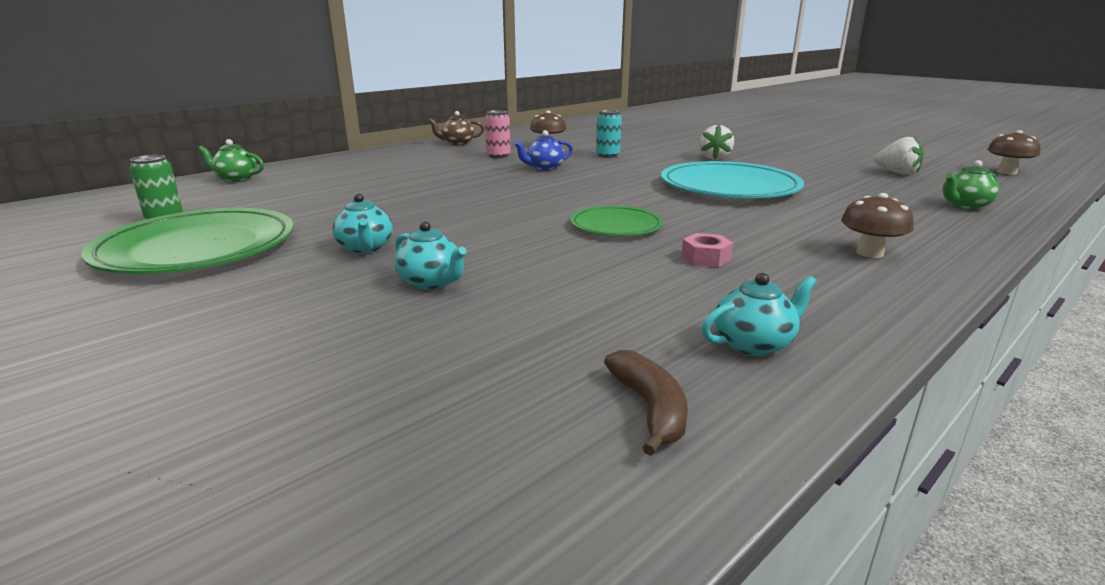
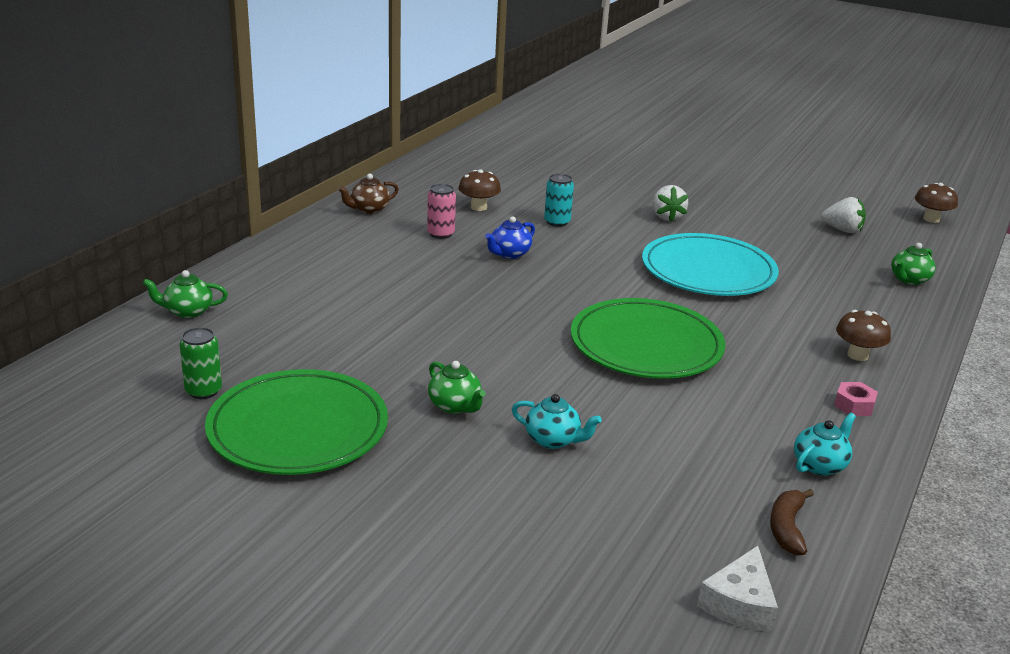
camera: 20 degrees left, 5 degrees up
(365, 248) = (455, 406): turquoise teapot -> green teapot
(483, 501) = (739, 603): none -> white cheese
(616, 226) = (646, 345): green plate -> green plate, size x1.80
(650, 409) = (787, 528): brown banana -> brown banana turned 135 degrees counterclockwise
(705, 258) = (742, 379): pink nut -> pink nut (854, 405)

